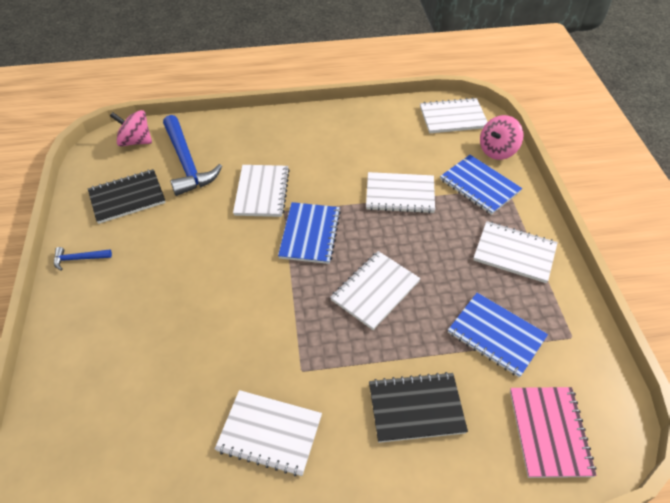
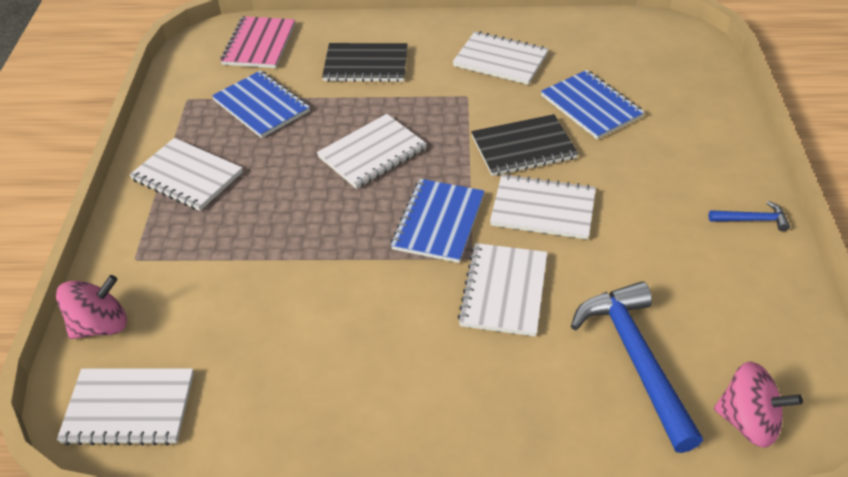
camera: 170 degrees left, 5 degrees down
(127, 197) = (719, 303): black notebook -> black notebook (523, 147)
(400, 194) = (294, 266): white notebook -> white notebook (543, 209)
(479, 186) = (171, 267): blue notebook -> blue notebook (591, 106)

